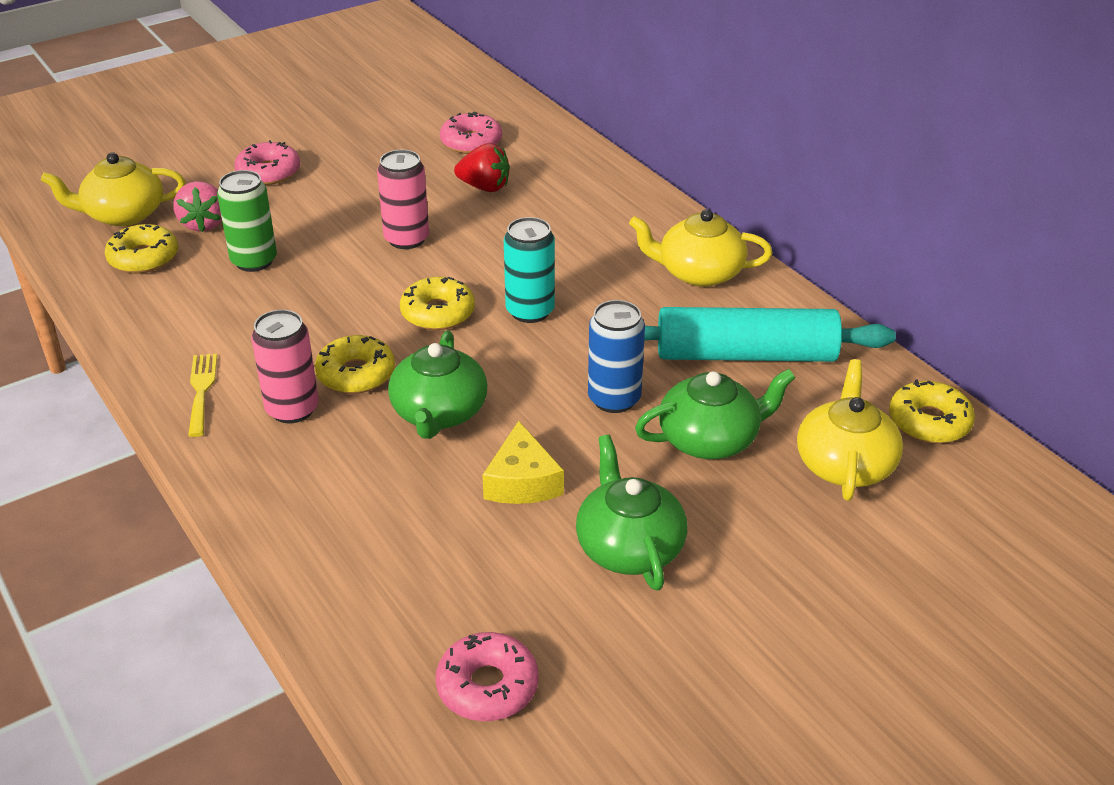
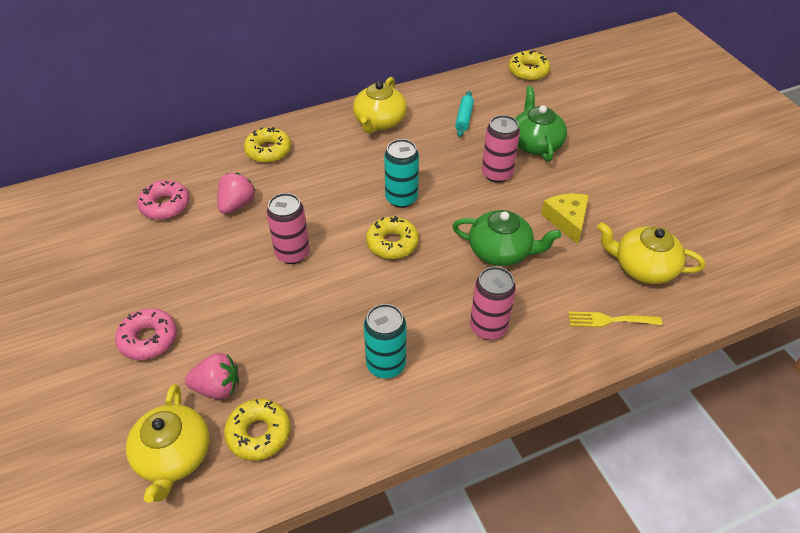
camera: 80 degrees left, 10 degrees up
(201, 390) = (459, 383): yellow fork -> yellow fork (609, 320)
(231, 330) = (386, 364): none -> turquoise can
(254, 261) = (291, 350): green can -> none
(356, 374) = (454, 291): yellow donut -> yellow donut (268, 151)
(484, 187) = (237, 204): red strawberry -> pink strawberry
(487, 686) = (721, 250): pink donut -> none
(522, 481) = (567, 220): yellow cheese -> yellow cheese turned 105 degrees counterclockwise
(614, 399) = (497, 174): blue can -> pink can
(629, 547) = (619, 186): green teapot -> none
(745, 354) = (464, 118): turquoise rolling pin -> turquoise rolling pin, size x0.44
(844, 464) = (558, 103): yellow teapot -> yellow teapot (643, 267)

